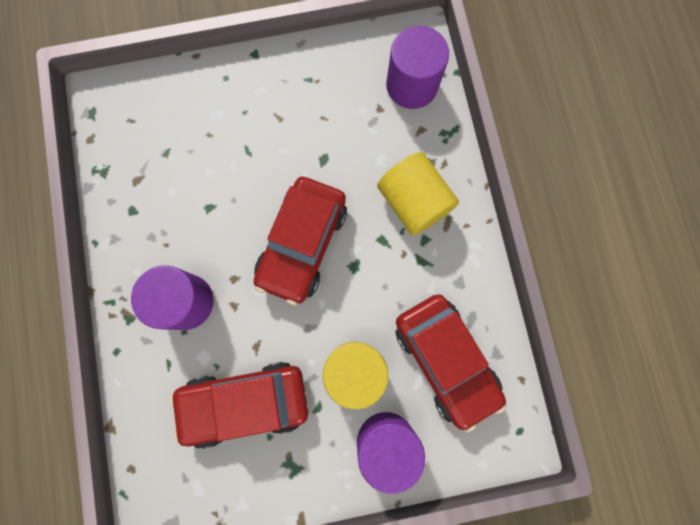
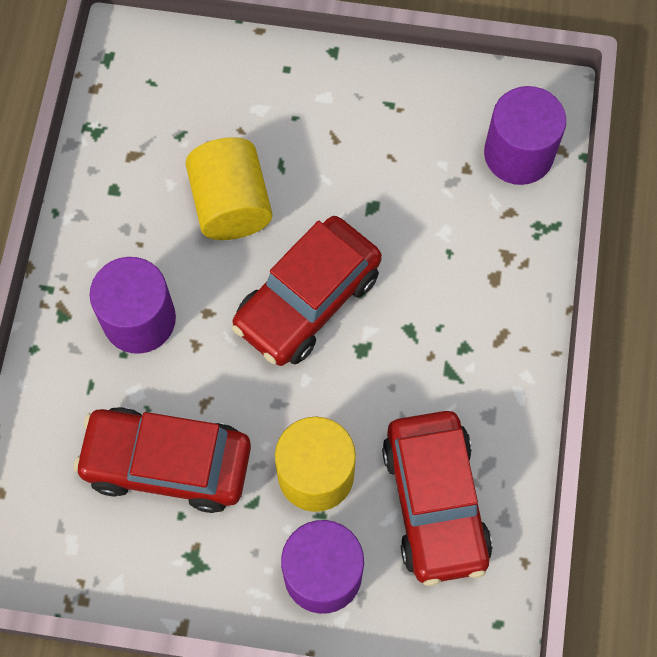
camera: 20 degrees right, 10 degrees down
(413, 202) = (467, 297): yellow cylinder -> yellow cylinder (231, 204)

